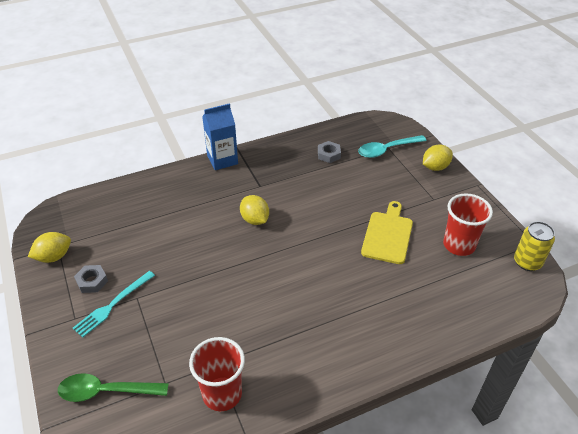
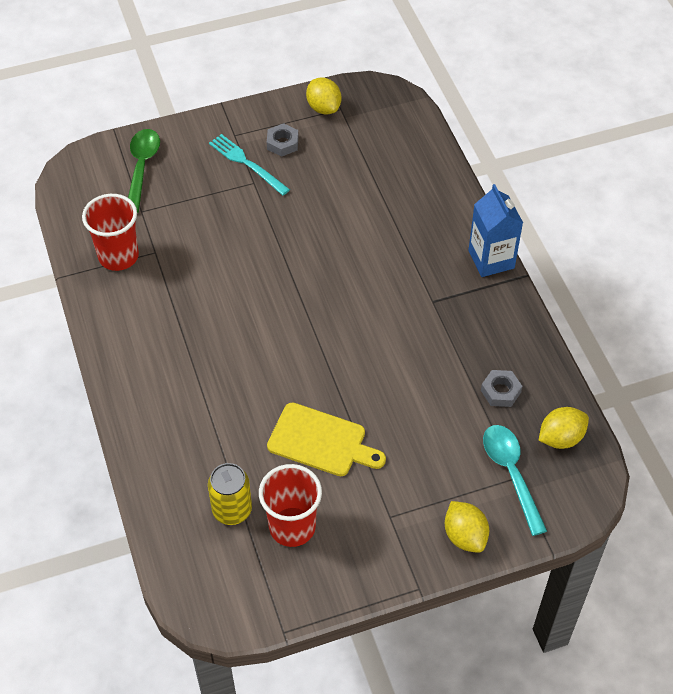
camera: 95 degrees right, 10 degrees up
(255, 219) = (365, 292): yellow lemon -> yellow lemon (560, 438)
(527, 262) = (248, 608): yellow can -> yellow can (232, 510)

